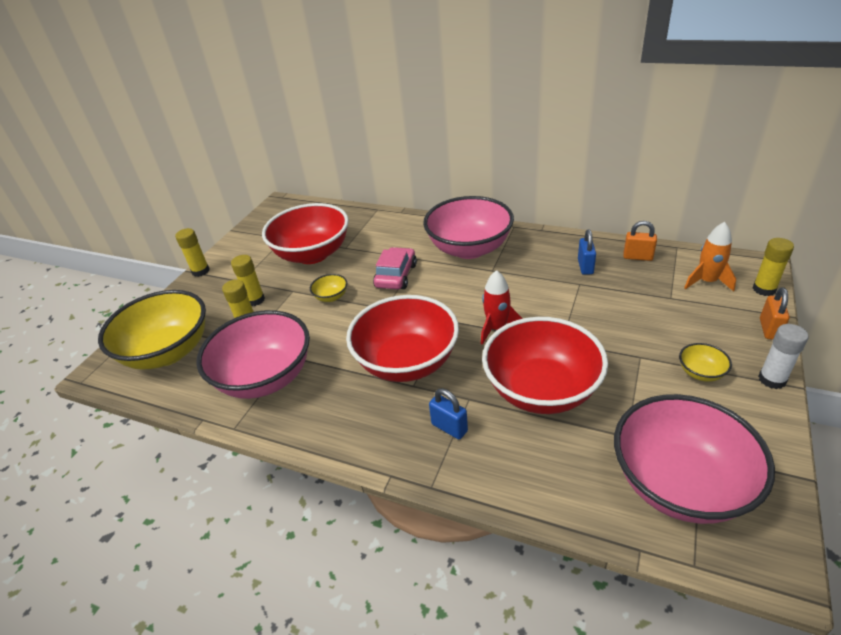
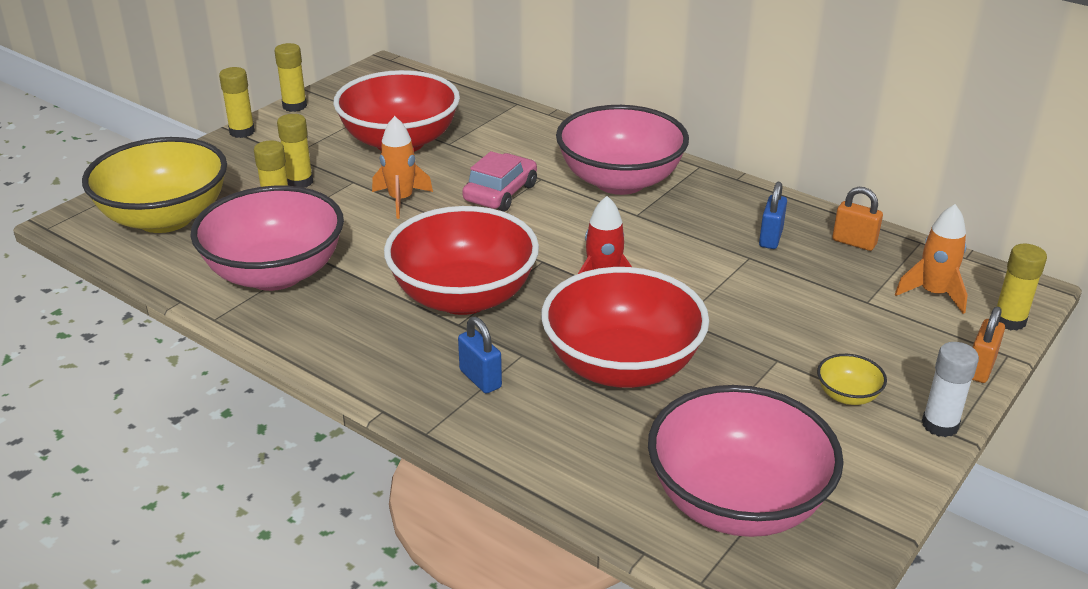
camera: 10 degrees right, 5 degrees down
(230, 244) = (294, 106): none -> yellow glue stick
(331, 297) = (401, 200): yellow bowl -> orange rocket

